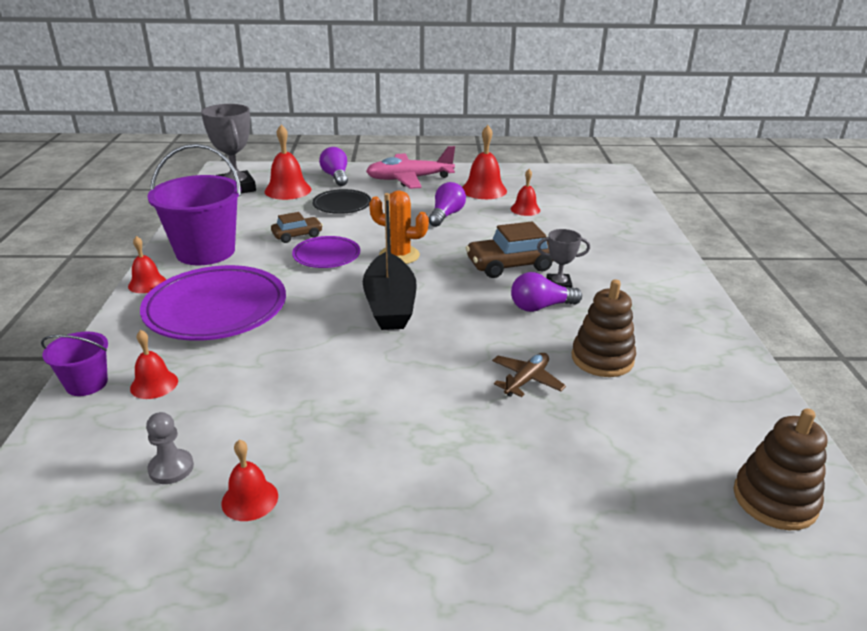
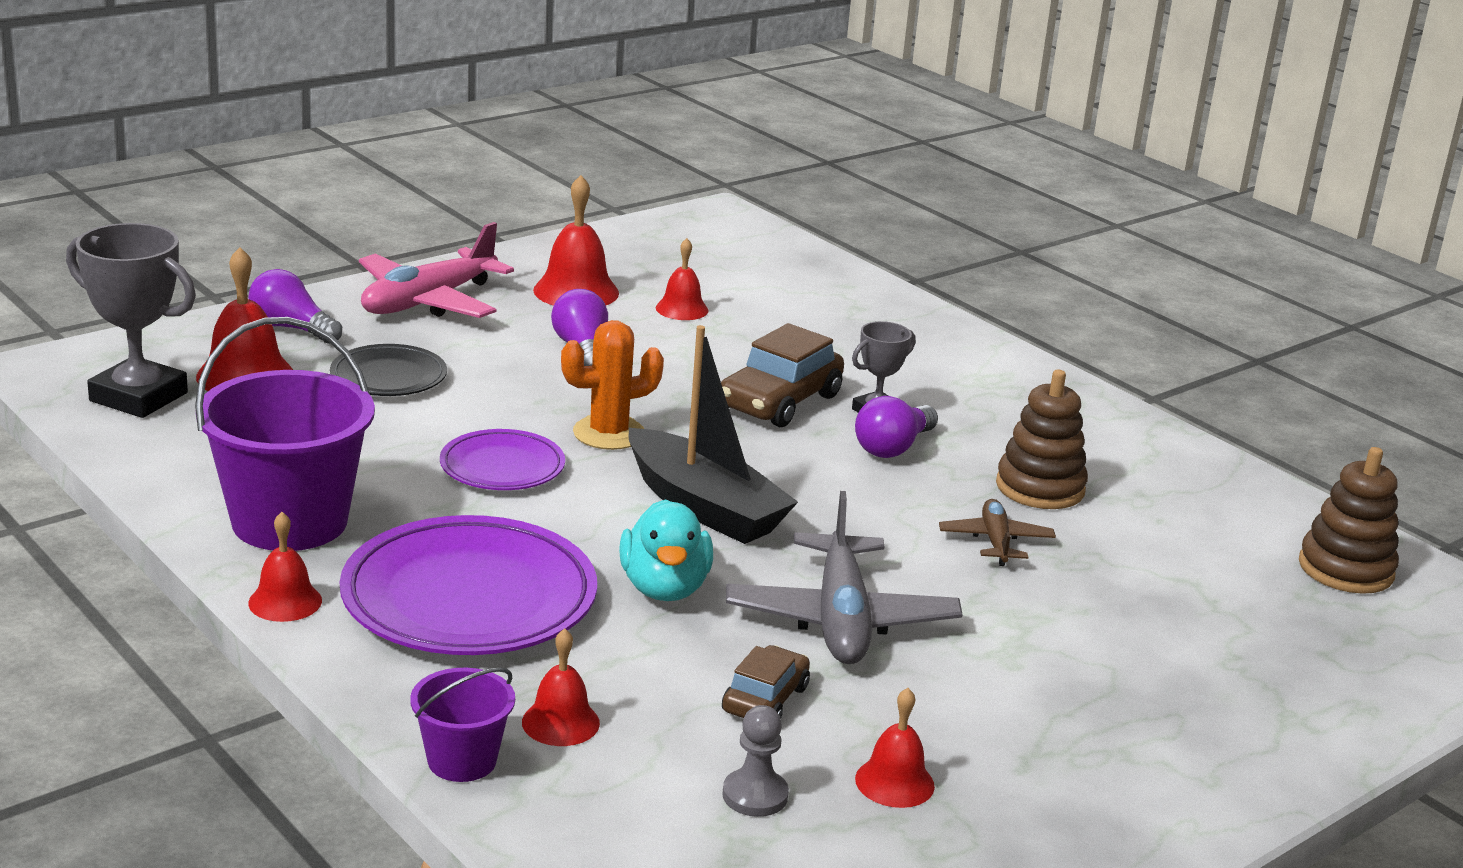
camera: 40 degrees left, 5 degrees down
(297, 235) = (400, 449): brown car -> brown car (765, 699)
(307, 337) = (664, 588): none -> turquoise duck
(368, 389) = (840, 619): none -> grey plane

